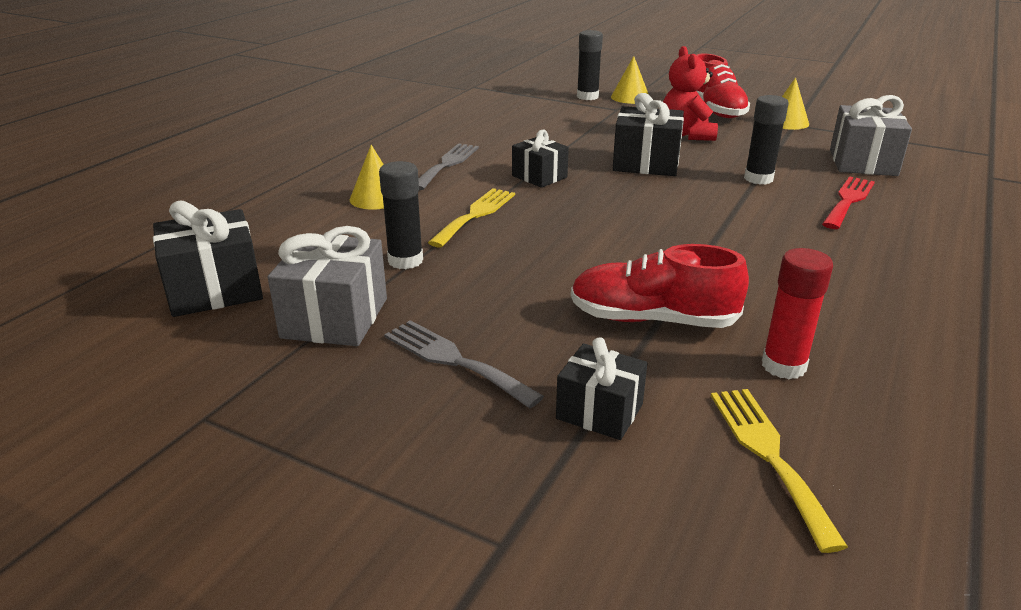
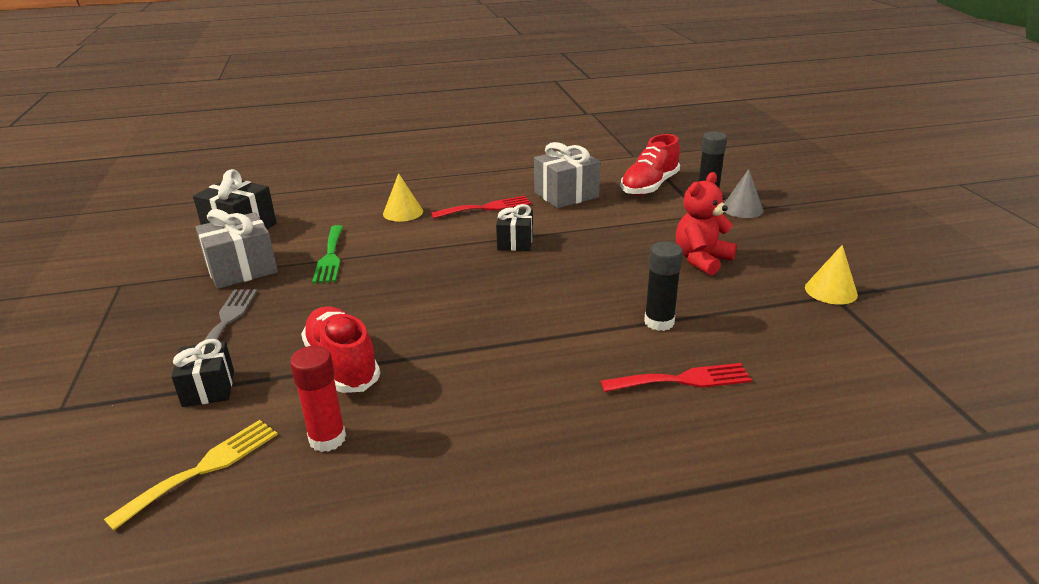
camera: 50 degrees right, 0 degrees up
(405, 260) = (330, 257): black glue stick -> green fork
(447, 164) = (486, 208): grey fork -> red fork
(475, 215) = (421, 248): yellow fork -> none
(630, 97) = (742, 209): yellow cone -> grey cone
(646, 163) = (607, 267): black gift -> none
(715, 110) = (790, 250): red shoe -> red shoe (649, 186)
(862, 163) = (797, 361): grey gift -> grey gift (566, 195)

